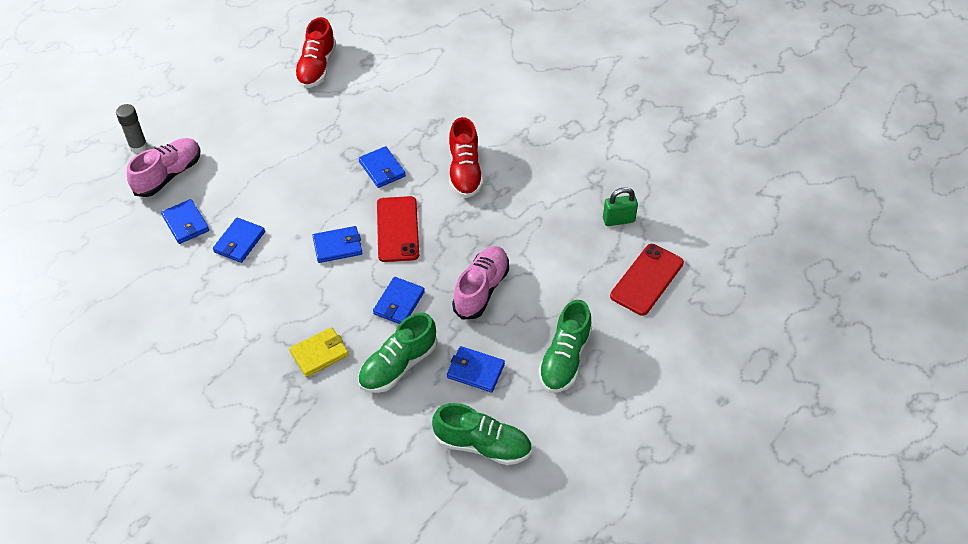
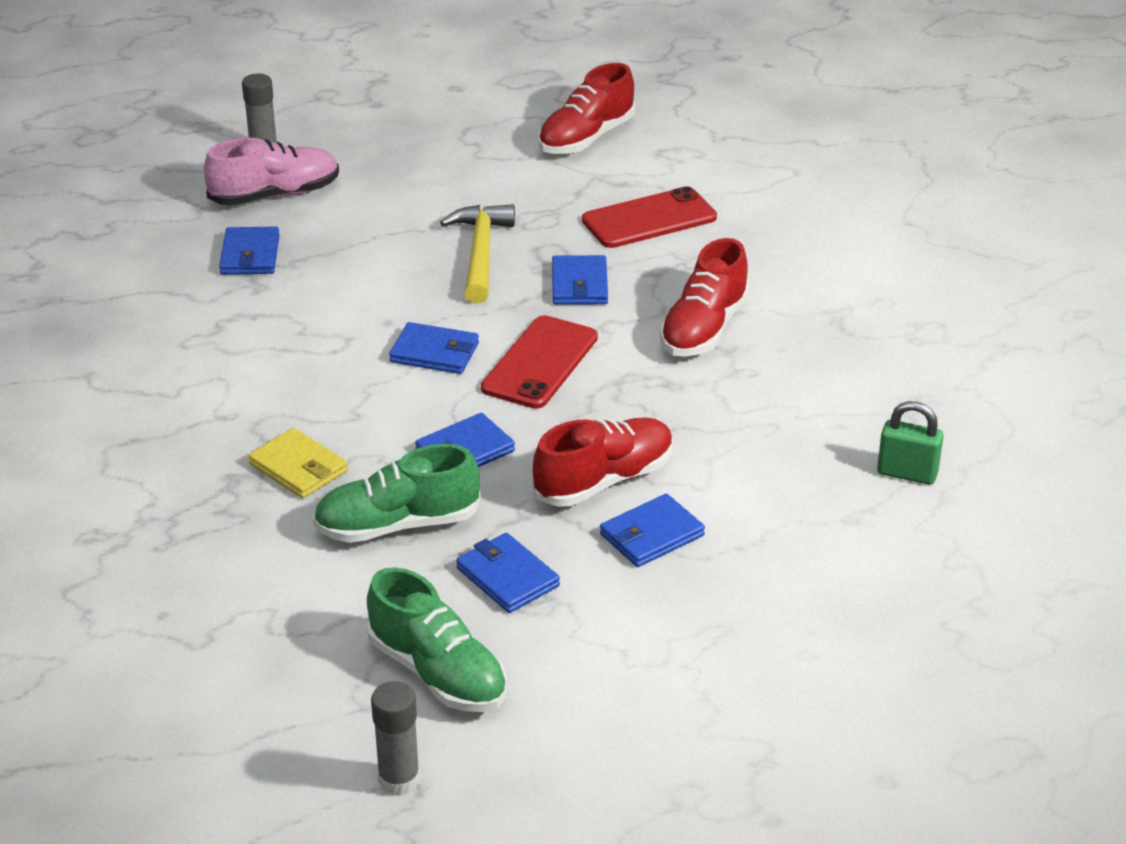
camera: 30 degrees right, 15 degrees down
(239, 242) = (302, 300): blue wallet -> blue wallet (651, 535)
(315, 170) = (480, 254): none -> yellow hammer
(319, 353) = (298, 468): yellow wallet -> yellow wallet turned 45 degrees clockwise
(481, 289) = (604, 481): pink shoe -> red shoe
(508, 516) = (399, 780): none -> grey glue stick
(564, 359) = (661, 617): green shoe -> none
(646, 279) = (890, 567): red phone -> red phone (649, 219)

